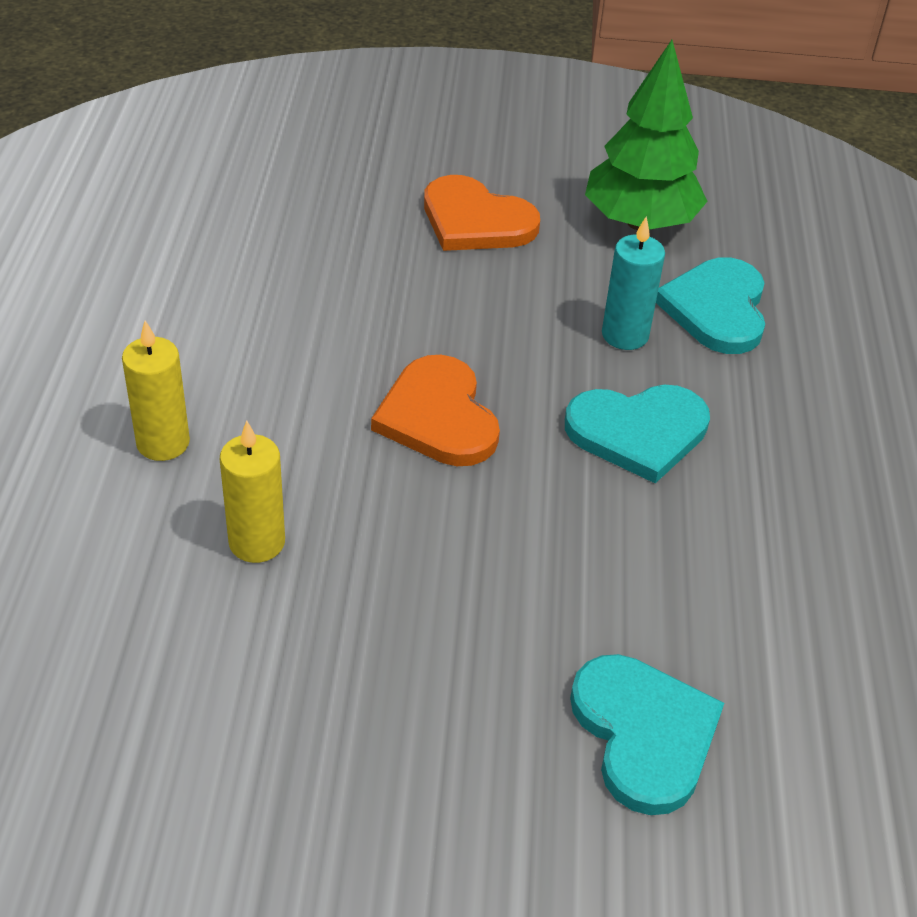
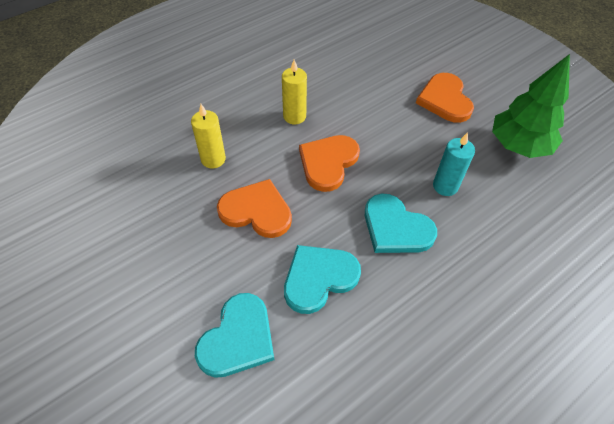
camera: 50 degrees right, 10 degrees up
(163, 443) = (231, 105): yellow candle -> yellow candle (294, 116)
(432, 559) = (256, 211): none -> orange heart
(716, 309) = (504, 205): turquoise heart -> turquoise heart (319, 278)

